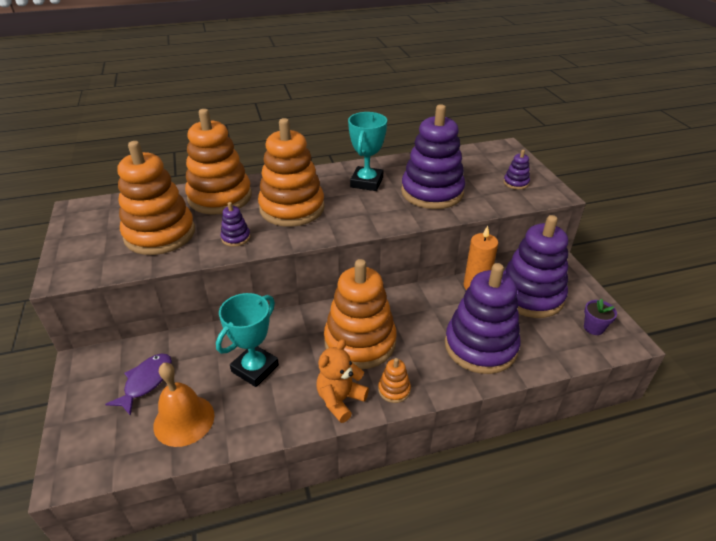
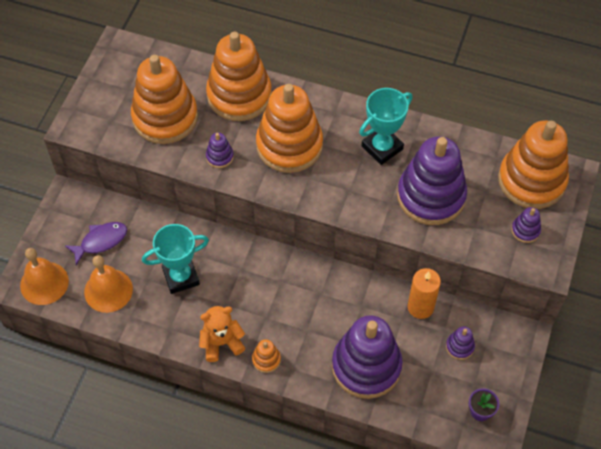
camera: 35 degrees right, 20 degrees up
(99, 454) = (44, 283): none -> orange bell
(360, 342) = (275, 302): orange stacking toy -> orange stacking toy (531, 180)
(530, 295) = (459, 346): purple stacking toy -> purple stacking toy, size x0.41

